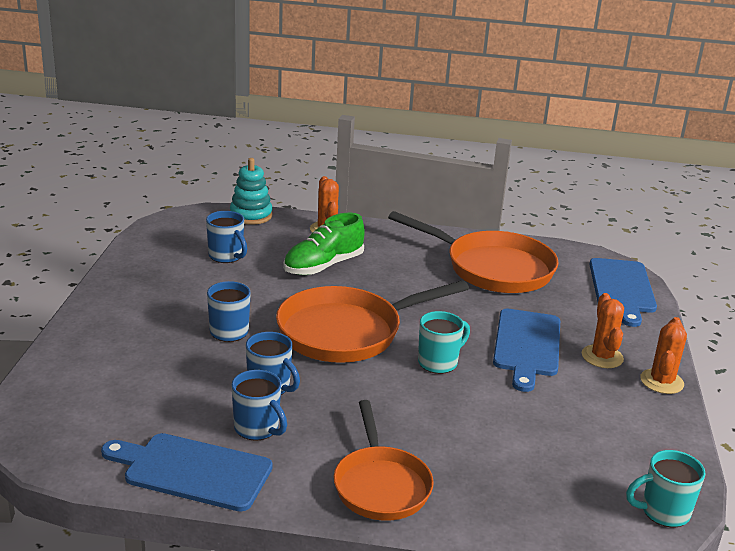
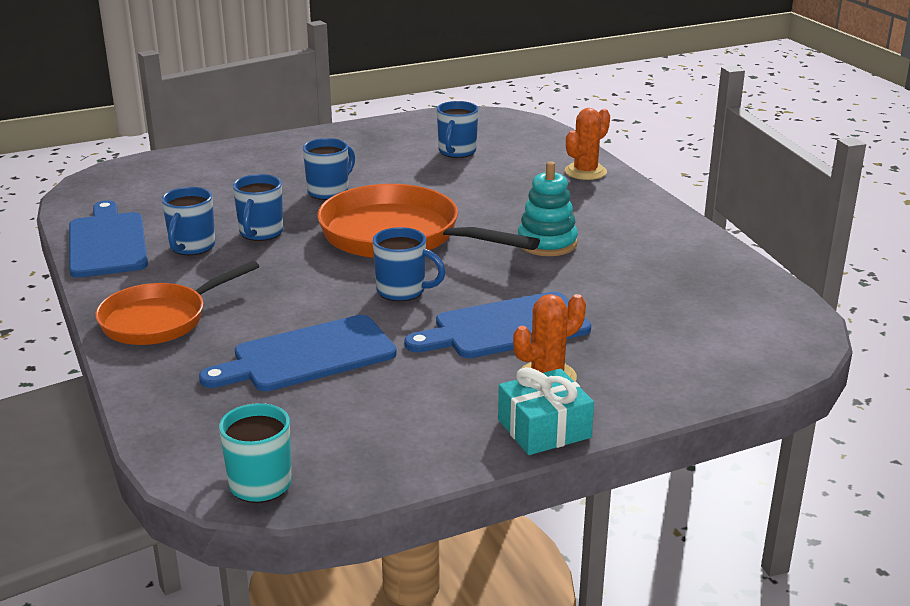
camera: 60 degrees right, 0 degrees up
(251, 215) = (552, 137): turquoise stacking toy -> turquoise stacking toy (547, 243)
(323, 266) = (508, 191): green shoe -> none
(439, 362) = (403, 291): turquoise mug -> blue mug
(492, 268) = (652, 267): orange pan -> none
(622, 288) = (744, 354): blue cutting board -> blue cutting board (307, 356)
(661, 381) = (544, 429): orange cactus -> turquoise gift

